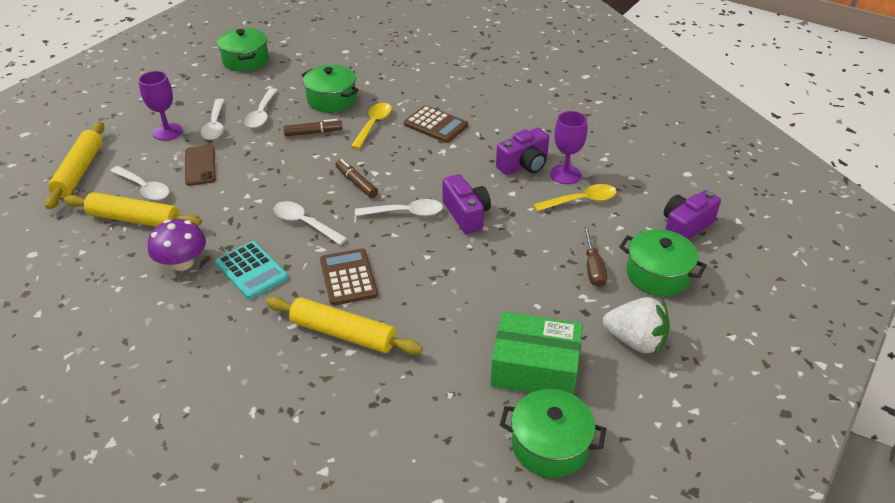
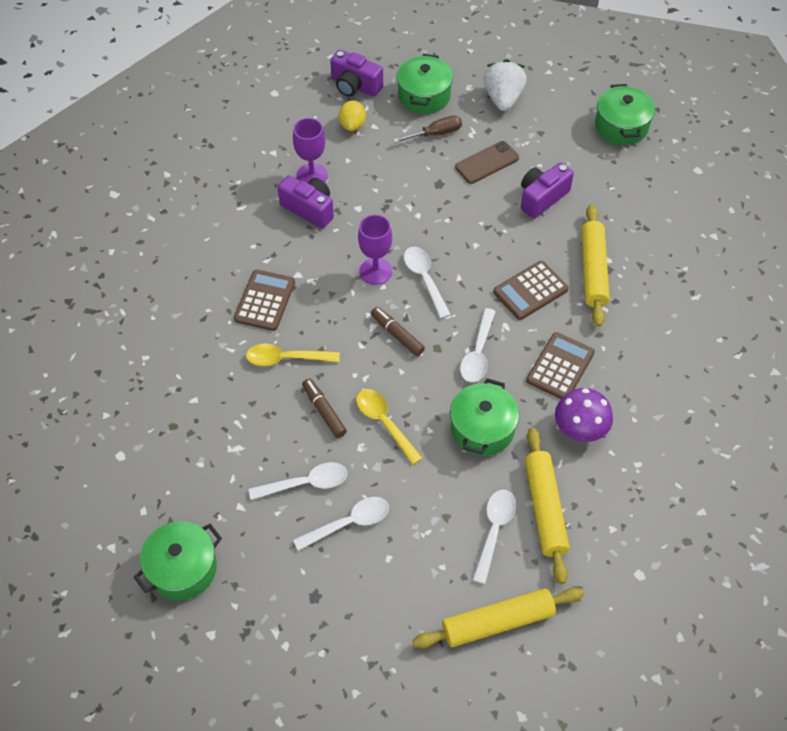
camera: 110 degrees left, 15 degrees up
(167, 132) = (383, 570): purple goblet -> purple goblet (375, 271)
(200, 165) = (431, 496): brown phone -> brown phone (487, 163)
(252, 270) = (560, 367): turquoise calculator -> brown calculator
(331, 100) = (248, 421): green pot -> green pot (482, 428)
(356, 183) = (397, 335): brown marker -> brown marker turned 105 degrees clockwise
(466, 214) = (406, 233): purple camera -> purple camera (542, 198)
(535, 368) = (560, 147): green box -> none
(581, 201) = (348, 157): yellow spoon -> yellow spoon (384, 423)
(625, 213) = (352, 125): none -> yellow lemon

